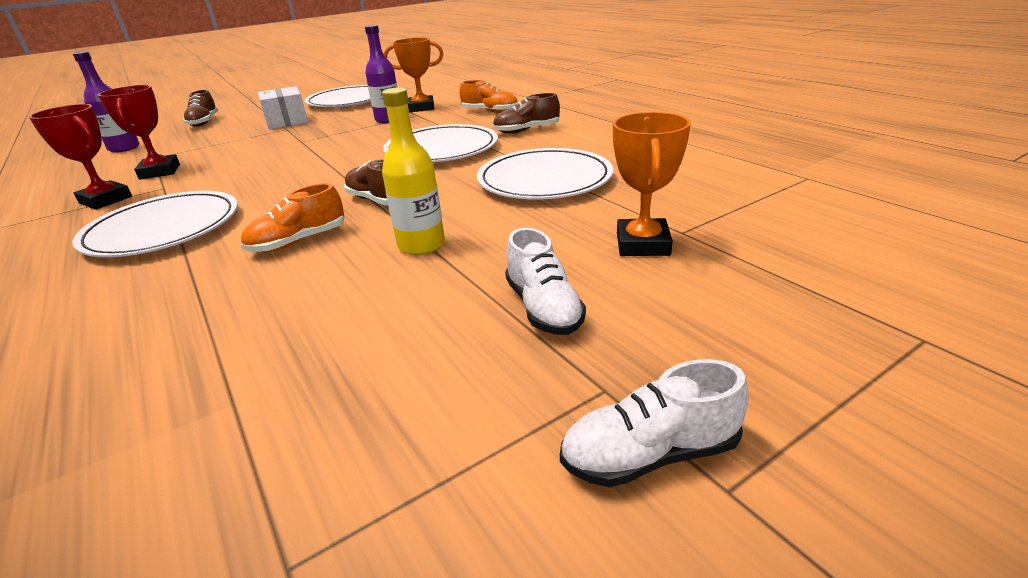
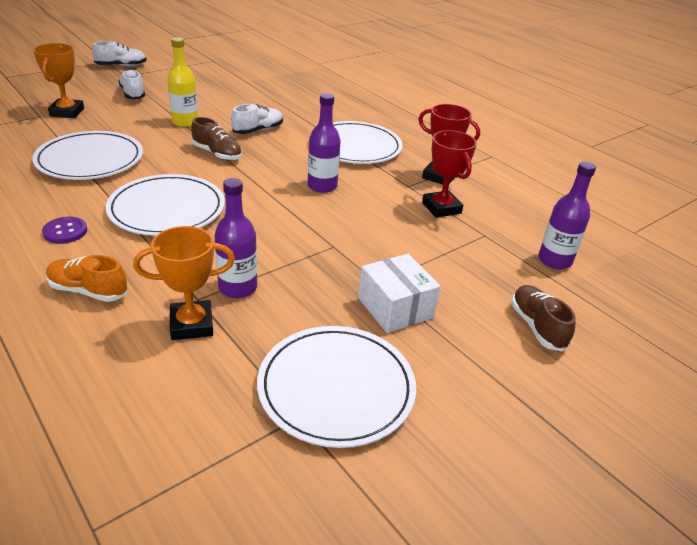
camera: 170 degrees right, 5 degrees up
(267, 178) = (322, 186): none -> purple bottle
(298, 242) = (258, 130): orange shoe -> white shoe
(526, 130) = (65, 231): brown shoe -> purple button

